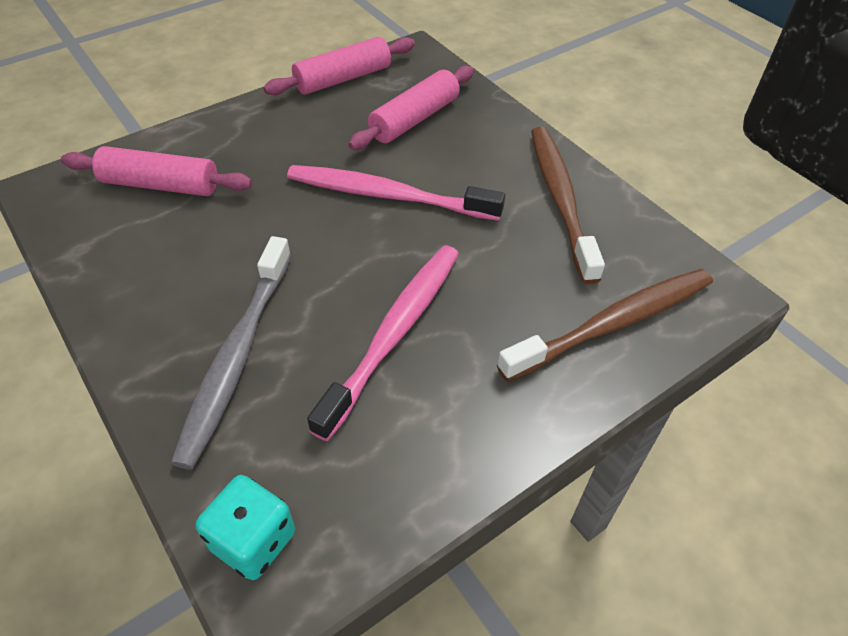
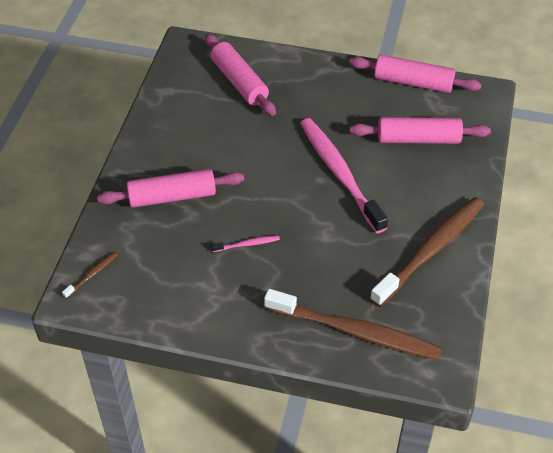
camera: 50 degrees right, 0 degrees up
(237, 355) = (172, 196): grey toothbrush -> pink rolling pin
(253, 540) = (92, 275): turquoise dice -> brown toothbrush
(394, 334) = (247, 244): pink toothbrush -> pink toothbrush, size x0.40

